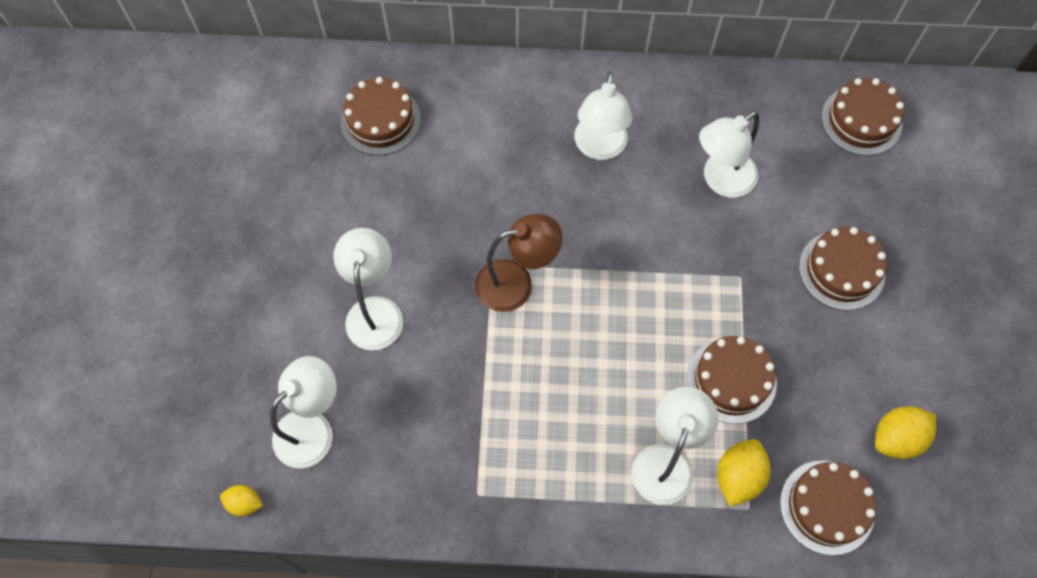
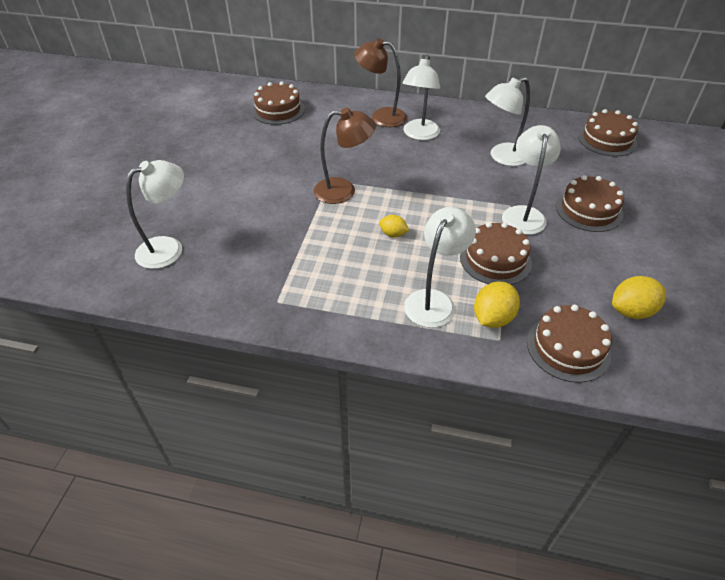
camera: 10 degrees right, 20 degrees down
(244, 503) = (98, 283): yellow lemon -> yellow lemon (393, 234)
(375, 311) = (239, 193): white lamp -> white lamp (523, 214)
(537, 114) = (381, 117): none -> brown lamp

